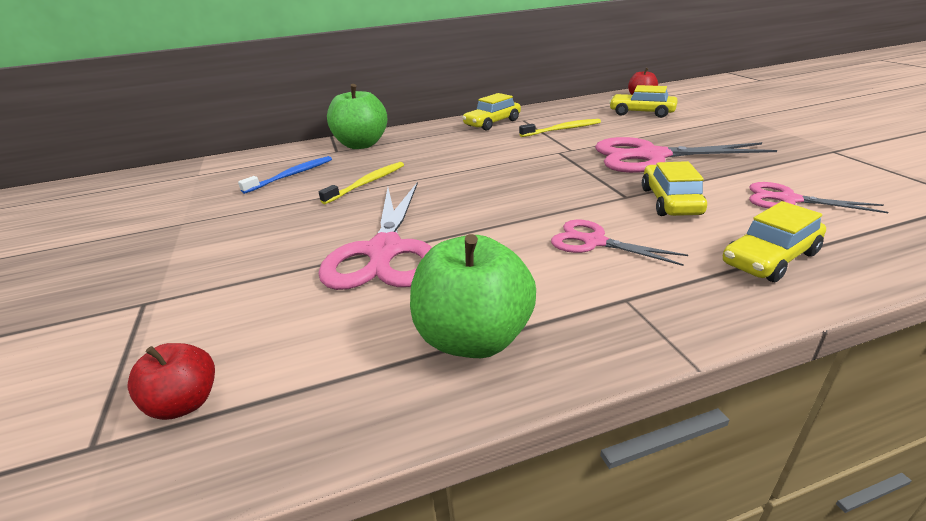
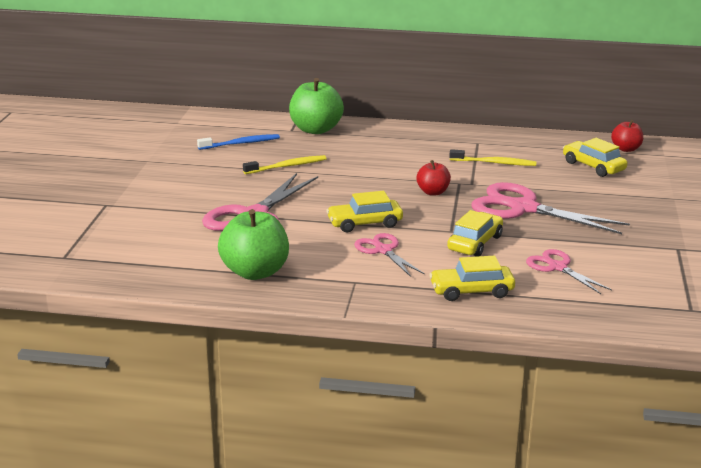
camera: 25 degrees right, 5 degrees down
(185, 403) = (107, 254): red apple -> red apple (433, 192)
(492, 123) = (446, 138): yellow car -> yellow car (364, 223)

